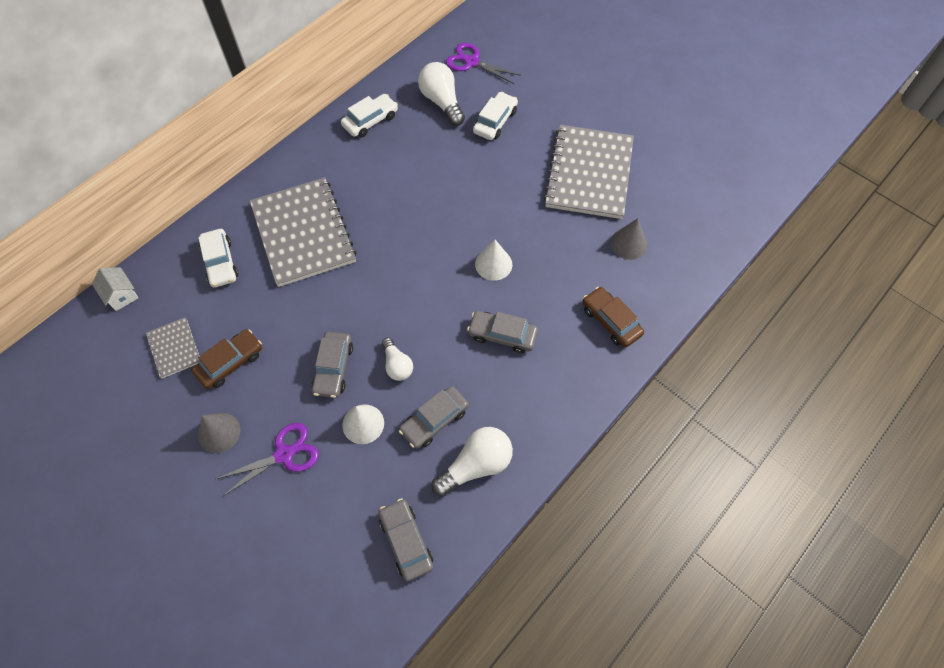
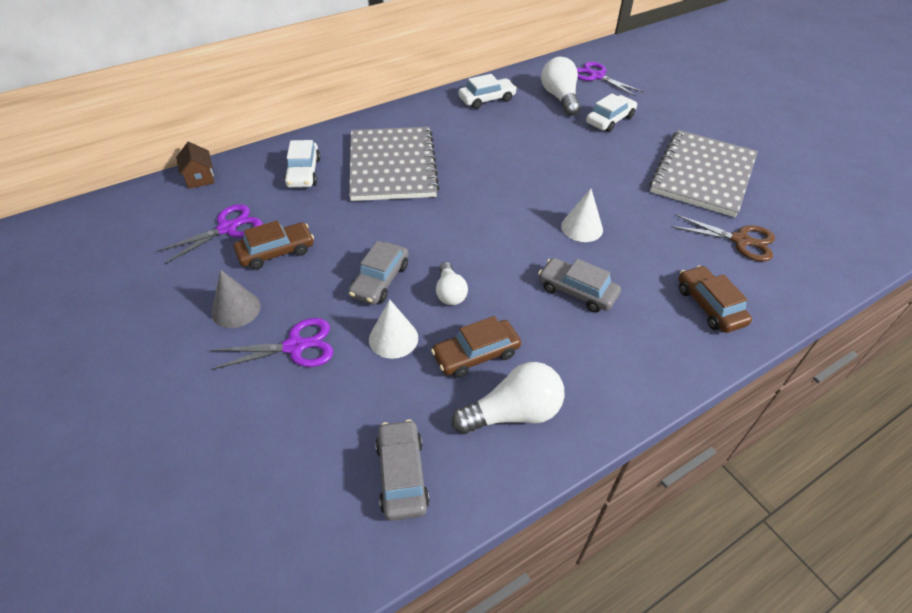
camera: 15 degrees right, 15 degrees down
(121, 295) = (200, 178): white house -> brown house
(174, 348) = (227, 228): grey notebook -> purple scissors
(434, 420) = (476, 354): grey car -> brown car
(628, 244) = (740, 240): grey cone -> brown scissors

